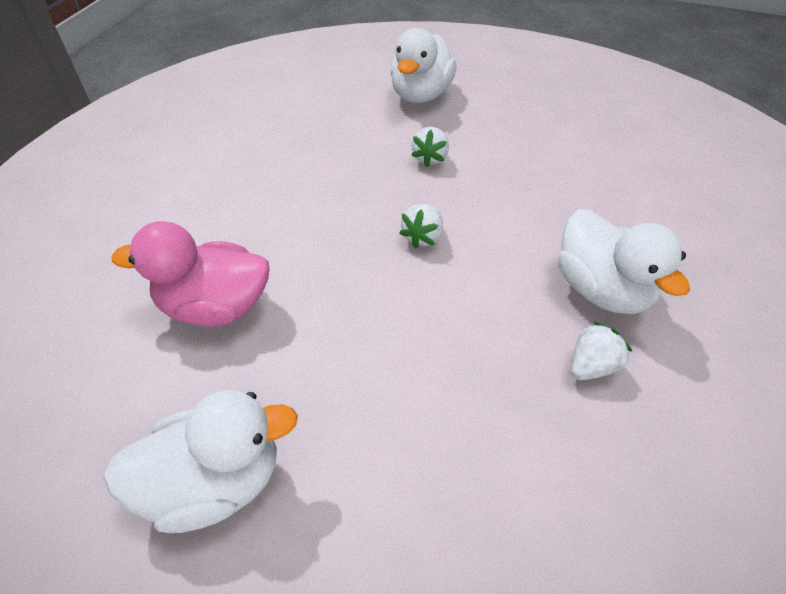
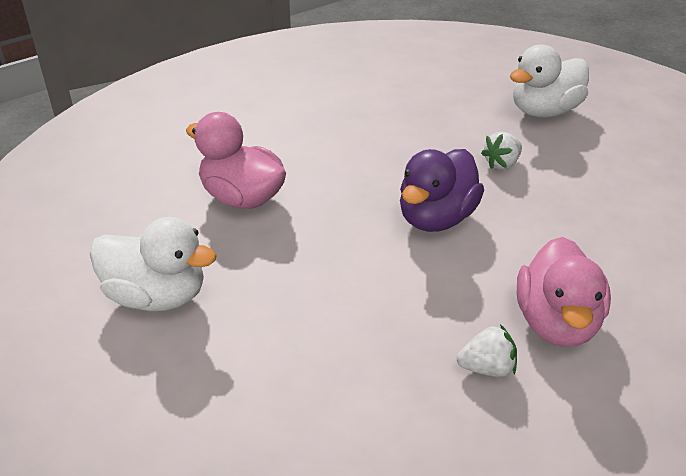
camera: 35 degrees right, 10 degrees down
(423, 237) = (436, 218): white strawberry -> purple duck
(601, 289) = (556, 323): white duck -> pink duck

